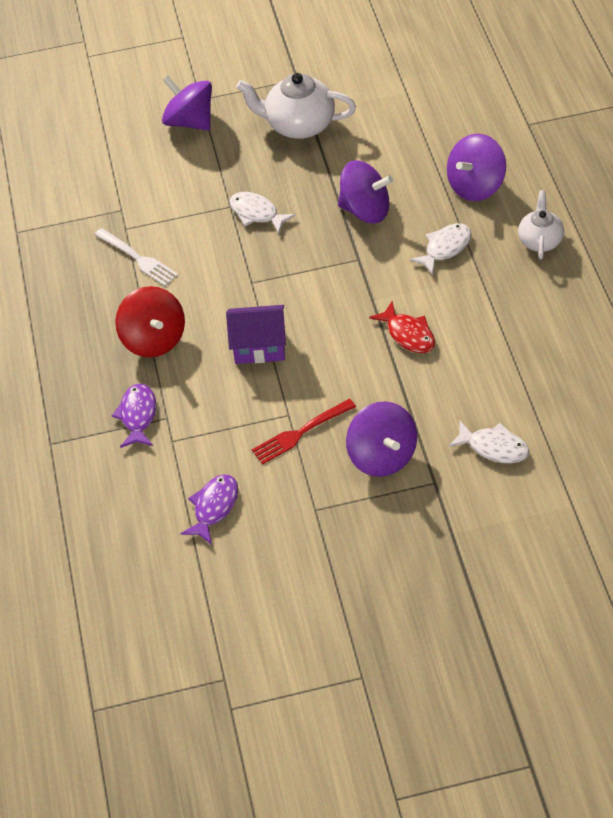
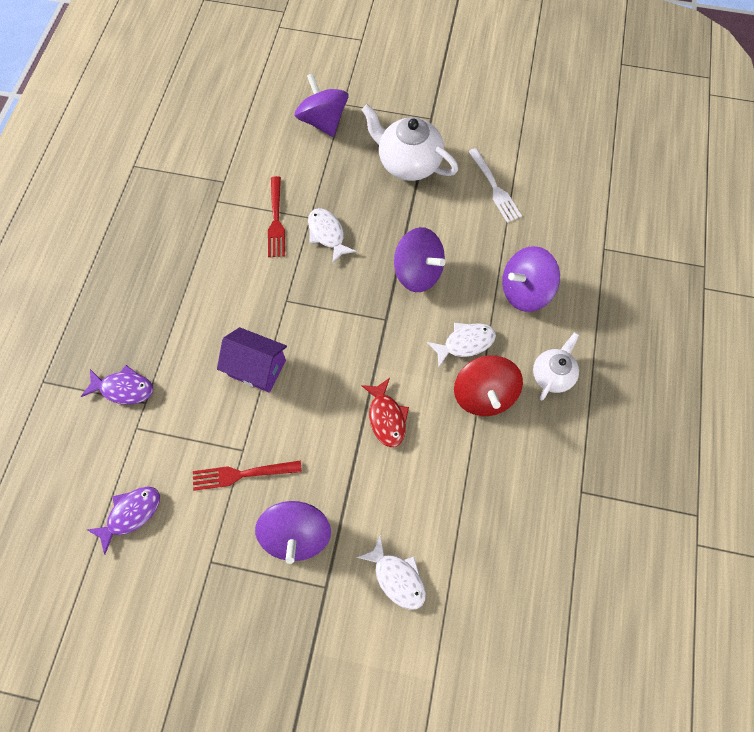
camera: 20 degrees right, 15 degrees up
(138, 258) = (210, 234): white fork -> white fork (494, 188)
(138, 415) = (124, 388): purple fish -> purple fish turned 75 degrees clockwise
(154, 339) = (178, 319): red spinning top -> red spinning top (484, 395)
(197, 221) = (276, 220): none -> red fork

